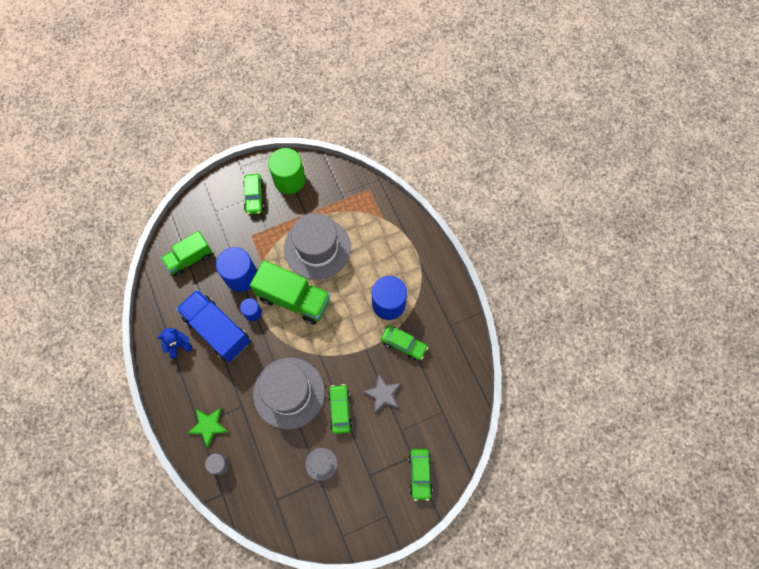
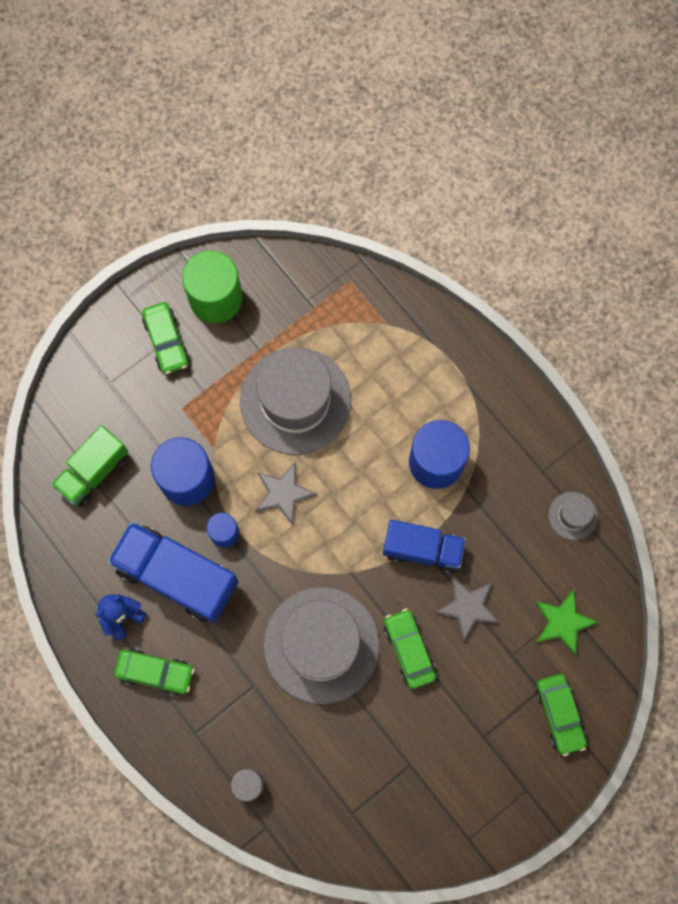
camera: 15 degrees left, 5 degrees up
(208, 426) = (211, 730): green star -> green star (563, 622)
(294, 299) = (283, 493): green truck -> grey star
(321, 464) = (405, 740): grey hat -> grey hat (572, 515)
(365, 352) = (422, 549): none -> blue truck
(403, 344) = (478, 520): green car -> green car (155, 672)

